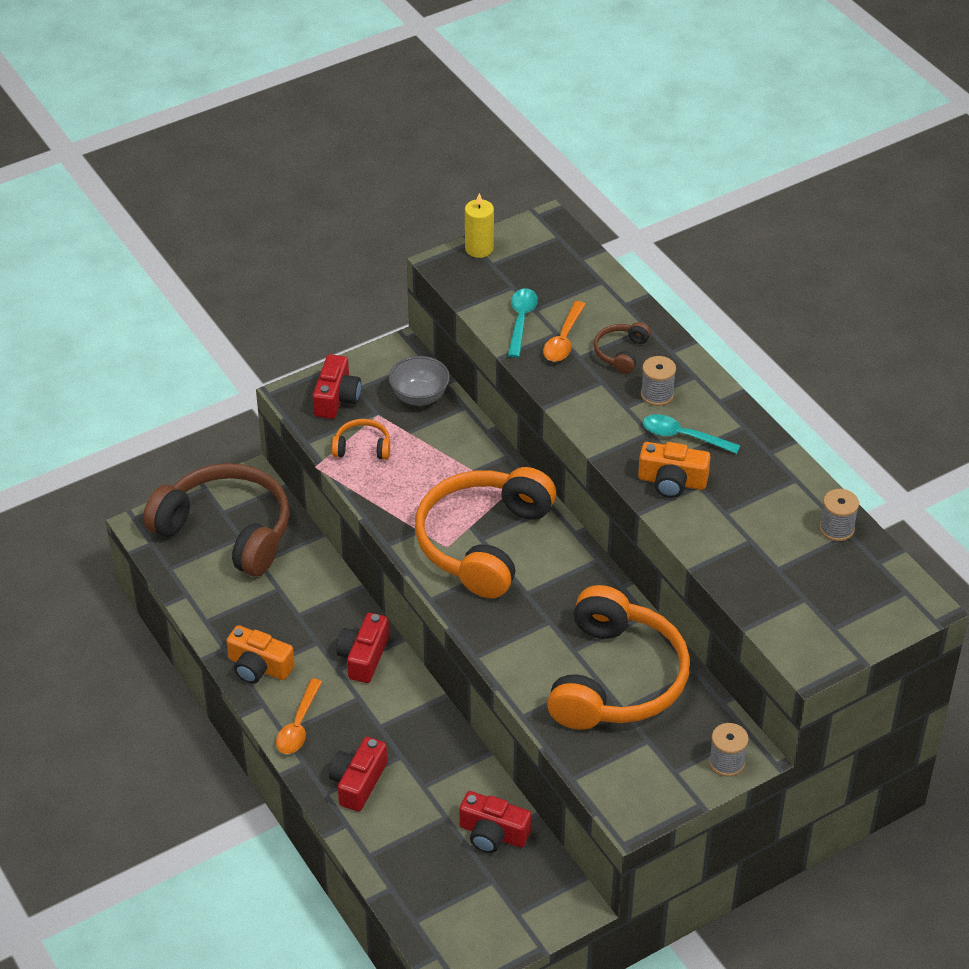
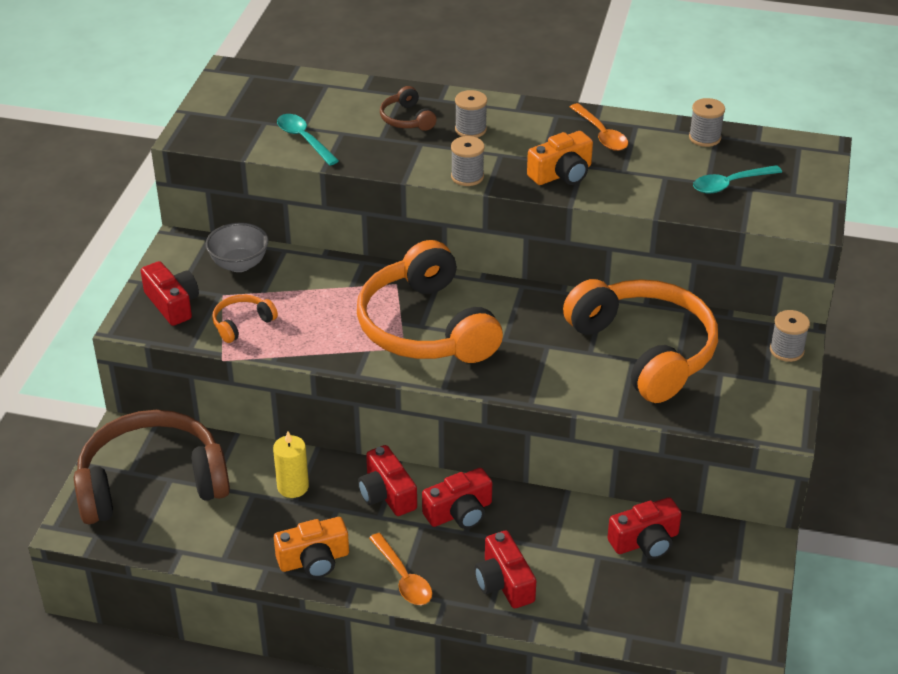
camera: 45 degrees left, 5 degrees down
(394, 709) = (459, 512): none -> red camera
(479, 248) = (202, 112): yellow candle -> yellow candle (293, 487)
(563, 339) = (353, 133): orange spoon -> orange spoon (601, 134)
(596, 434) = (467, 176): none -> grey spool
(683, 436) = (527, 143): turquoise spoon -> turquoise spoon (730, 184)

